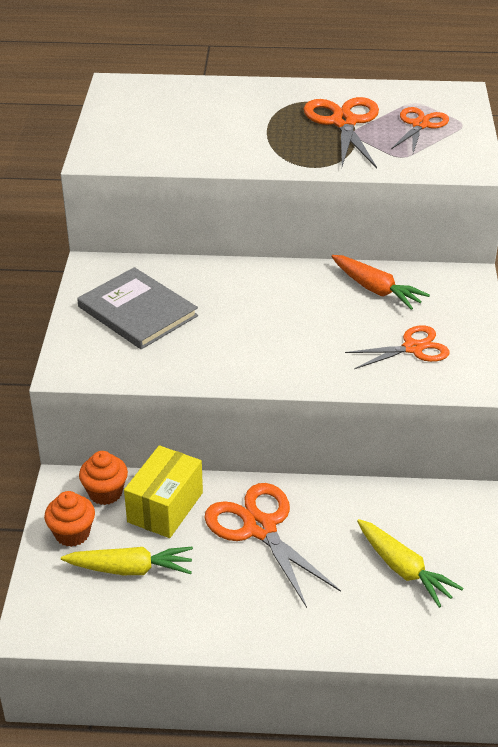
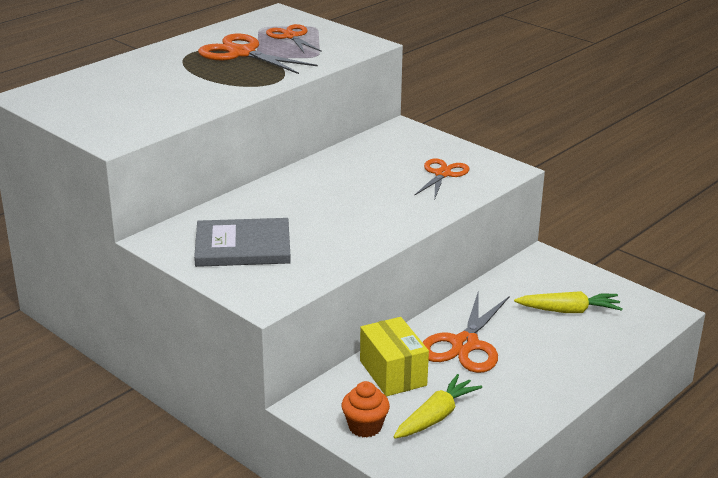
camera: 50 degrees left, 10 degrees down
(105, 493) = (341, 392): orange cupcake -> none
(260, 528) = (465, 344): orange scissors -> orange scissors turned 75 degrees counterclockwise
(376, 289) = (365, 158): orange carrot -> none

